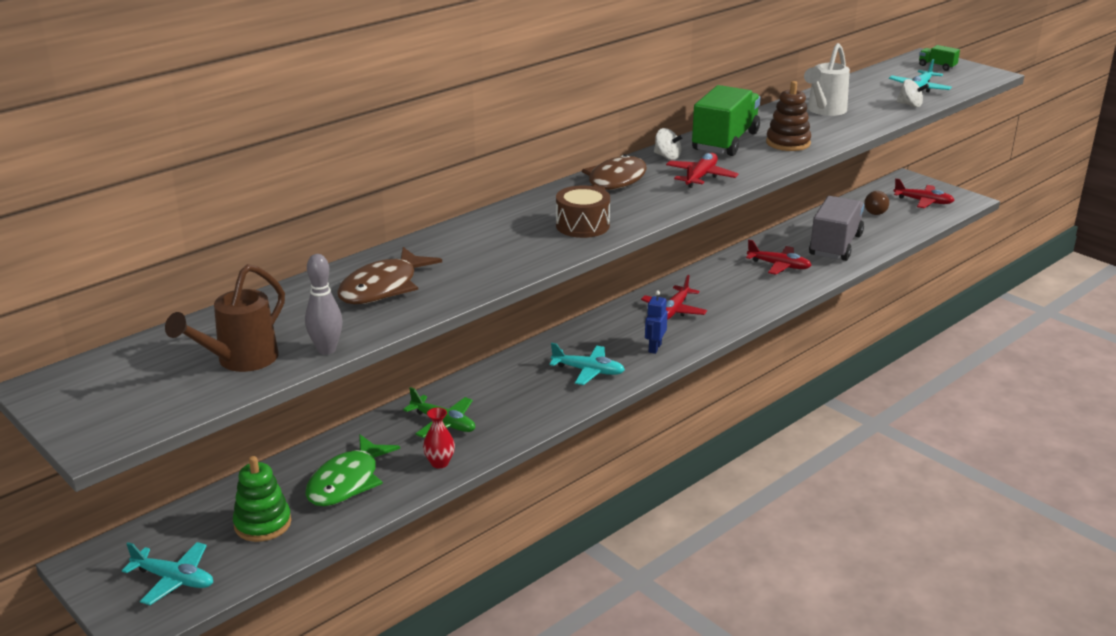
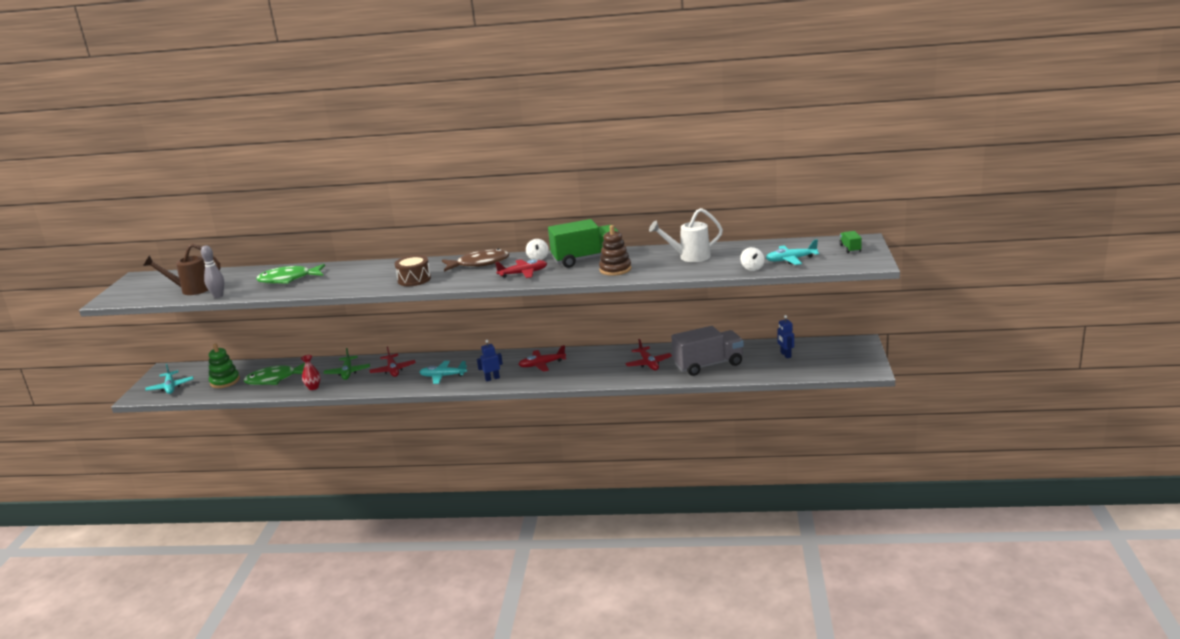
camera: 50 degrees right, 5 degrees down
(383, 287) = (288, 279): brown fish -> green fish
(588, 371) = (443, 376): turquoise plane -> turquoise plane turned 120 degrees clockwise
(876, 211) = (785, 355): brown light bulb -> blue robot
(923, 201) = (834, 360): red plane -> red plane (393, 370)

